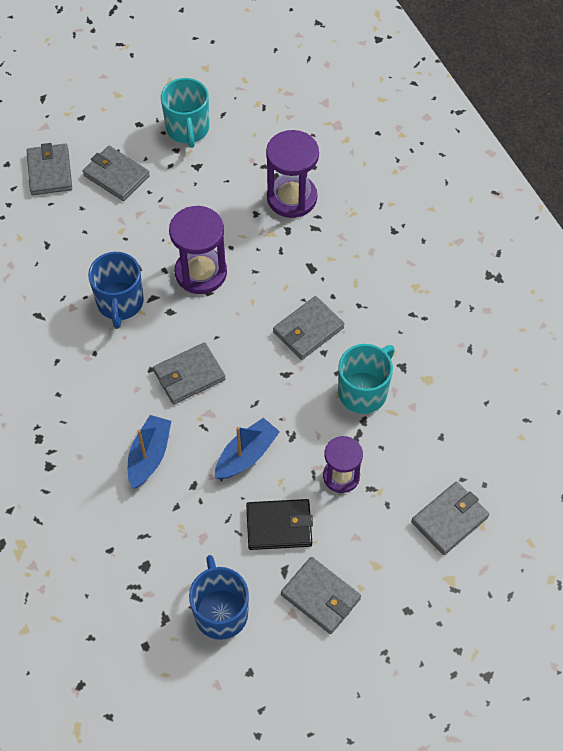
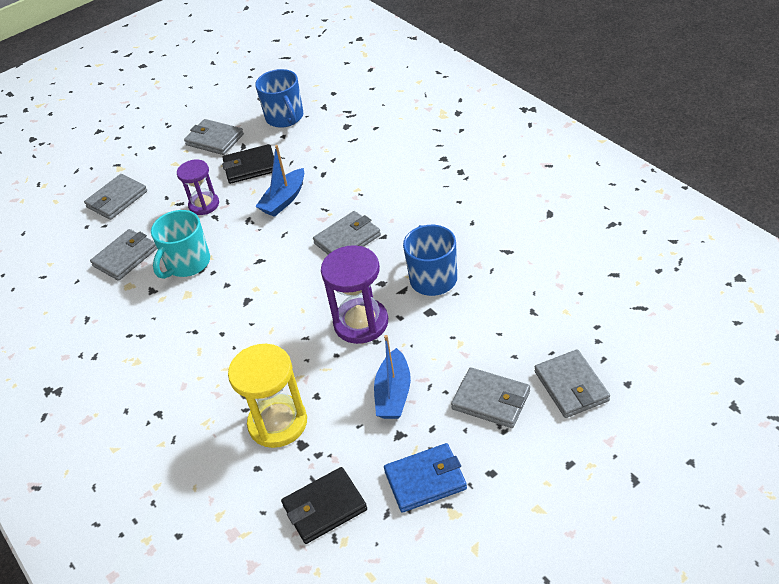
camera: 175 degrees right, 15 degrees down
(149, 456) = (364, 182): blue boat -> blue boat (393, 394)
(188, 129) = (425, 480): turquoise mug -> blue wallet
(266, 127) = (324, 507): none -> black wallet
(292, 198) = (278, 423): purple hourglass -> yellow hourglass
(308, 330) = (243, 298): grey wallet -> grey wallet (125, 257)

